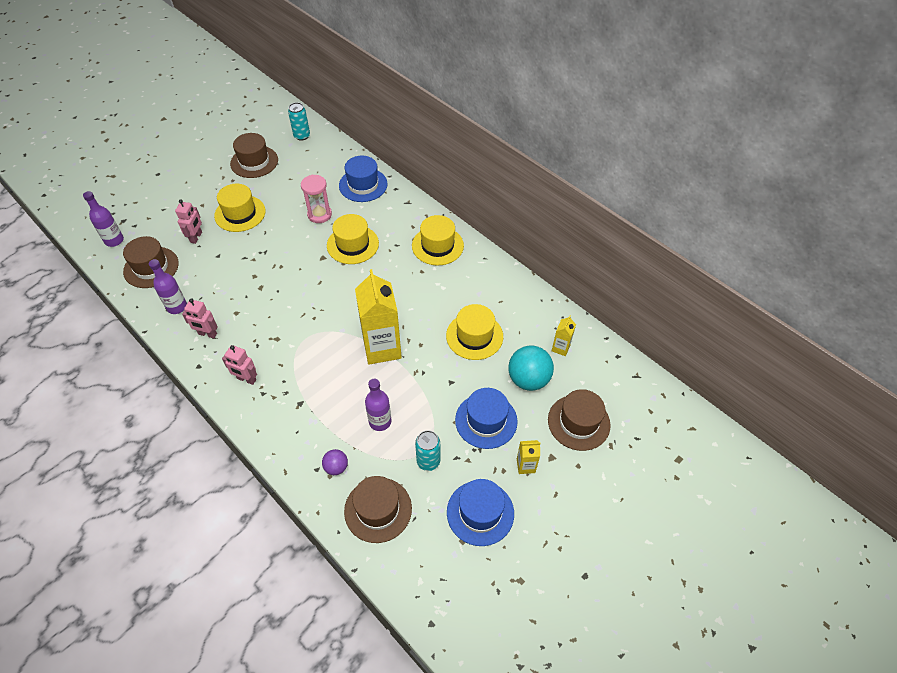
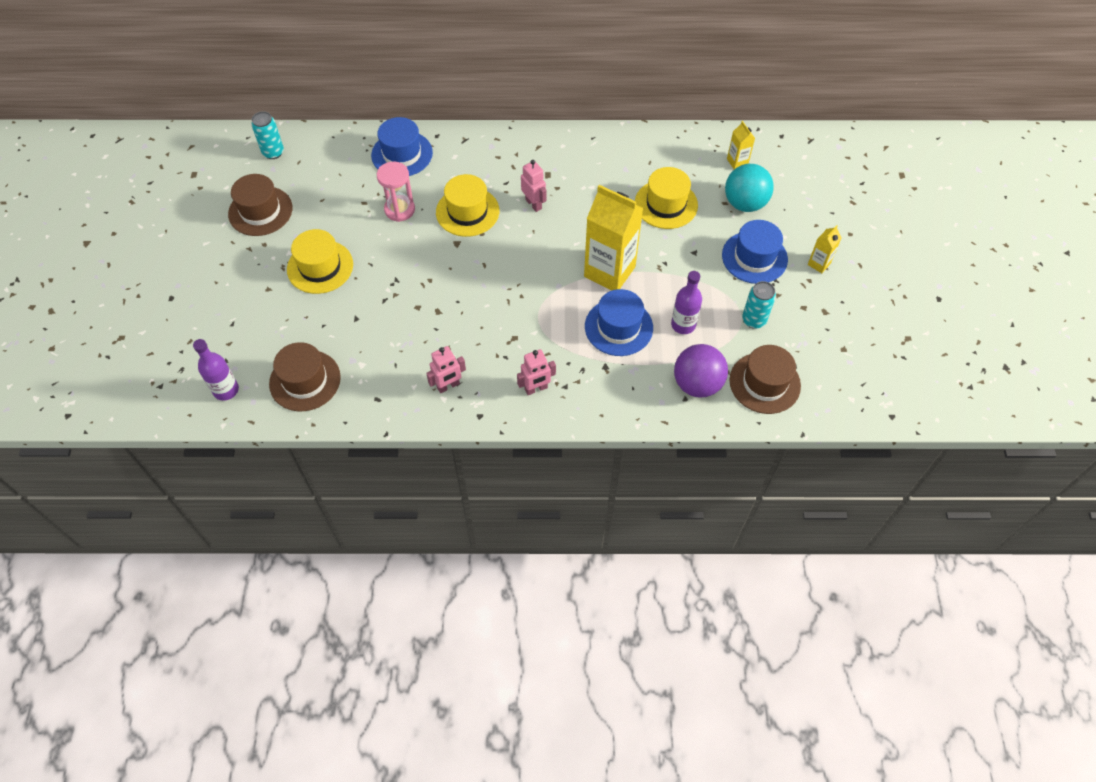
camera: 45 degrees left, 5 degrees up
(177, 307) = (385, 390): purple bottle -> none
(196, 237) = (309, 320): pink robot -> pink robot (534, 204)
(336, 467) = (697, 384): purple ball -> purple ball, size x1.89
(437, 245) = (541, 157): yellow hat -> none
(480, 512) = (831, 321): blue hat -> blue hat (618, 327)
(578, 422) = (814, 204): brown hat -> none

